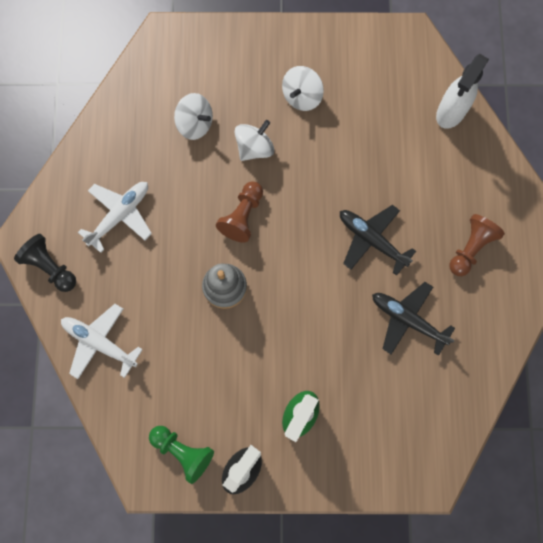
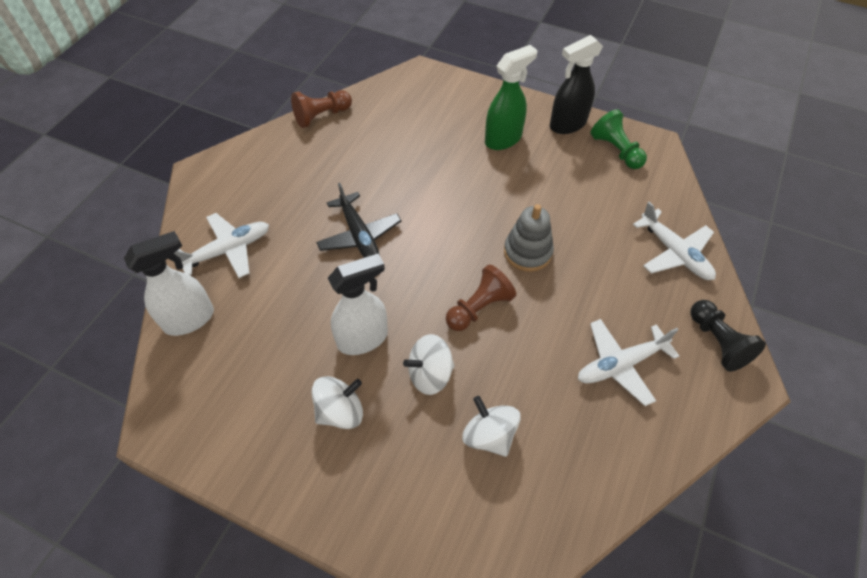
camera: 155 degrees left, 20 degrees down
(316, 153) = (363, 339): none -> white spray bottle
(408, 320) = (369, 166): black plane -> none
(467, 178) = (227, 250): none -> white plane
(470, 248) = (273, 195): brown pawn -> brown pawn (321, 116)

